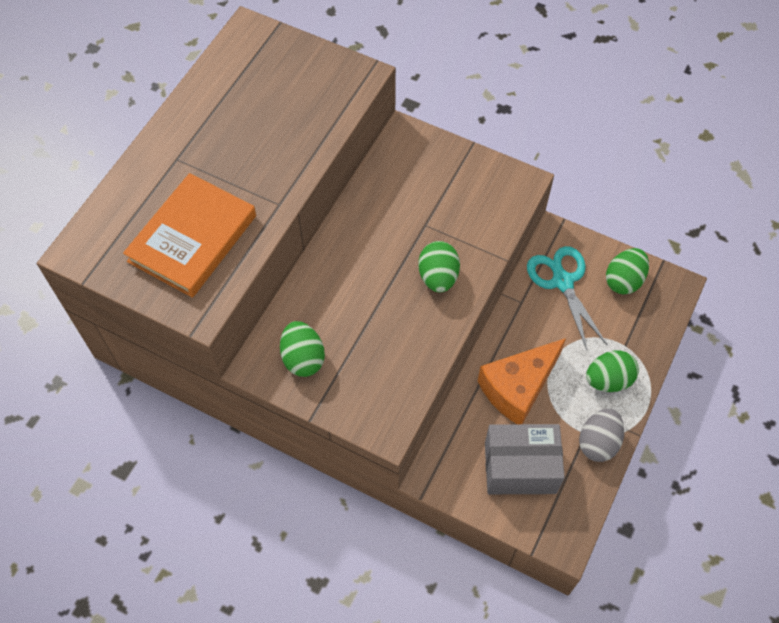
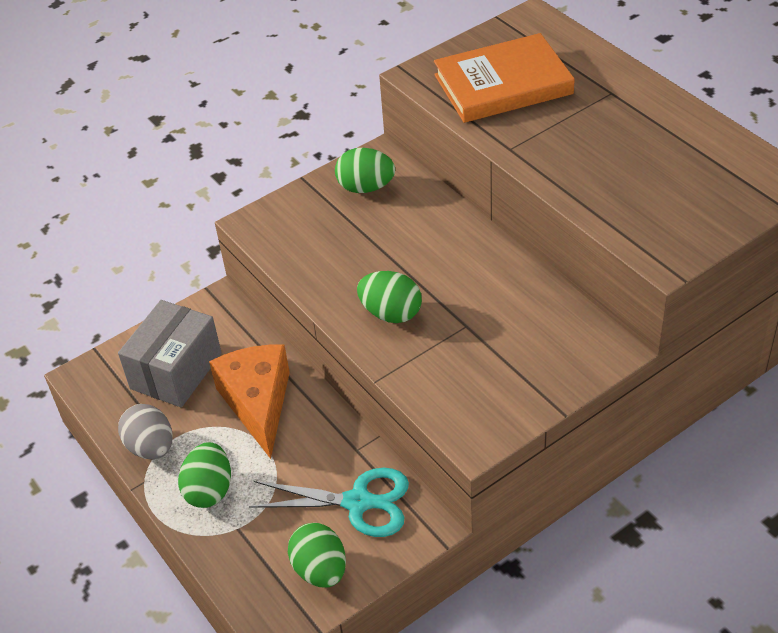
camera: 120 degrees right, 15 degrees down
(192, 238) = (503, 84): orange book -> orange book turned 75 degrees counterclockwise

